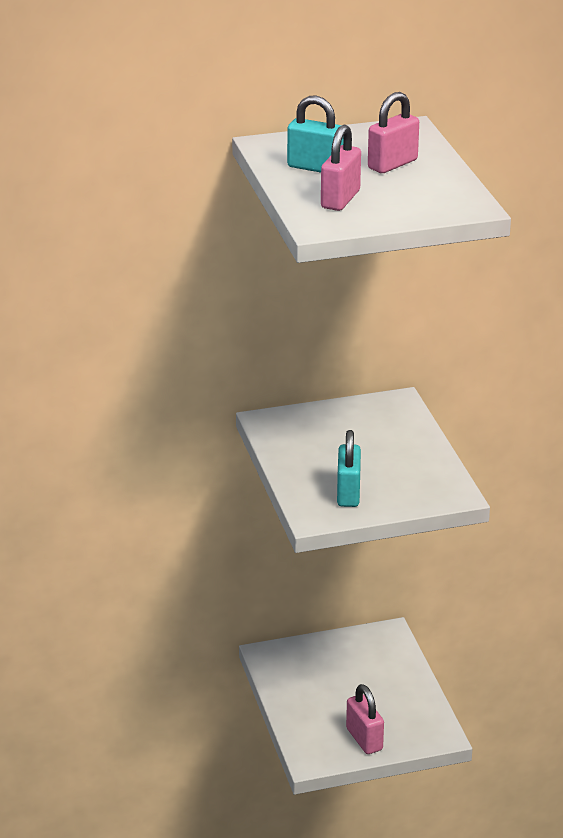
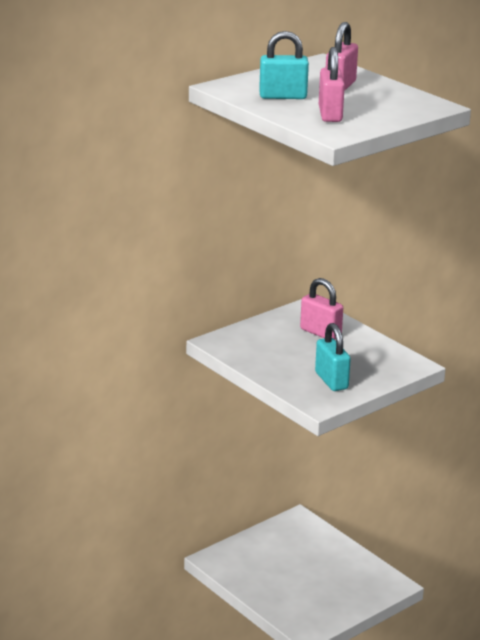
camera: 25 degrees left, 5 degrees down
(364, 739) = (338, 603): pink padlock -> pink padlock (320, 333)

